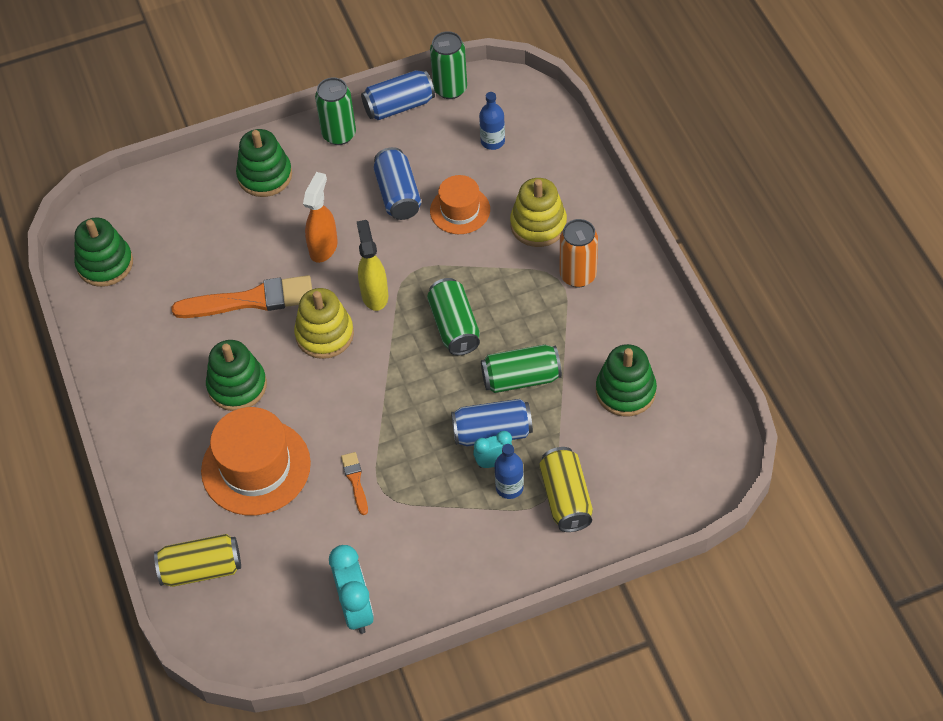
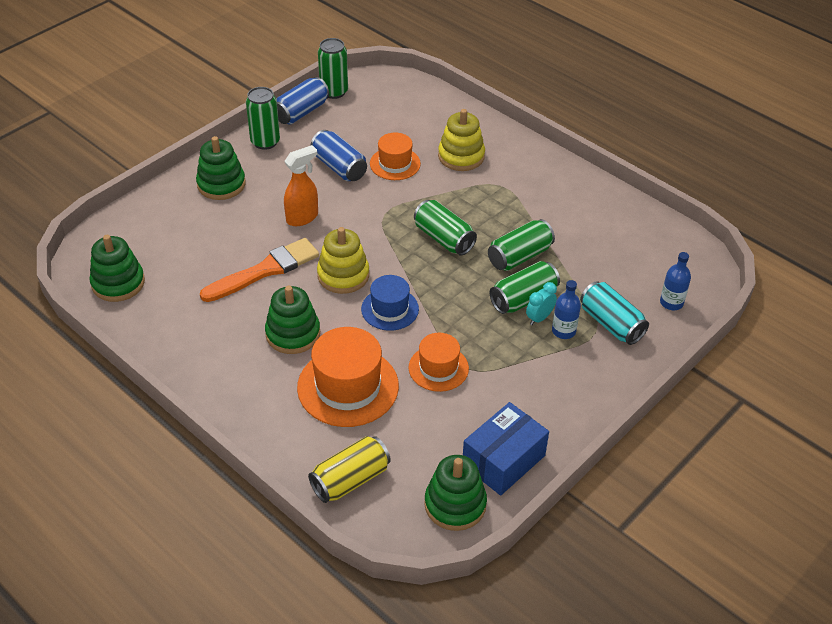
camera: 30 degrees left, 10 degrees down
(323, 247) = (302, 217): orange spray bottle -> orange spray bottle turned 60 degrees clockwise
(348, 393) = (390, 309): none -> blue hat
(355, 481) = (438, 368): orange brush -> orange hat
(356, 609) = (503, 460): turquoise clock -> blue box
(374, 295) = (366, 236): yellow spray bottle -> none
(492, 141) = (389, 115): blue bottle -> blue bottle (671, 303)
(492, 432) = (523, 299): blue can -> green can
(565, 498) = (611, 324): yellow can -> turquoise can
(578, 275) = (513, 179): orange can -> none
(625, 391) = (602, 240): green stacking toy -> green stacking toy (455, 504)

